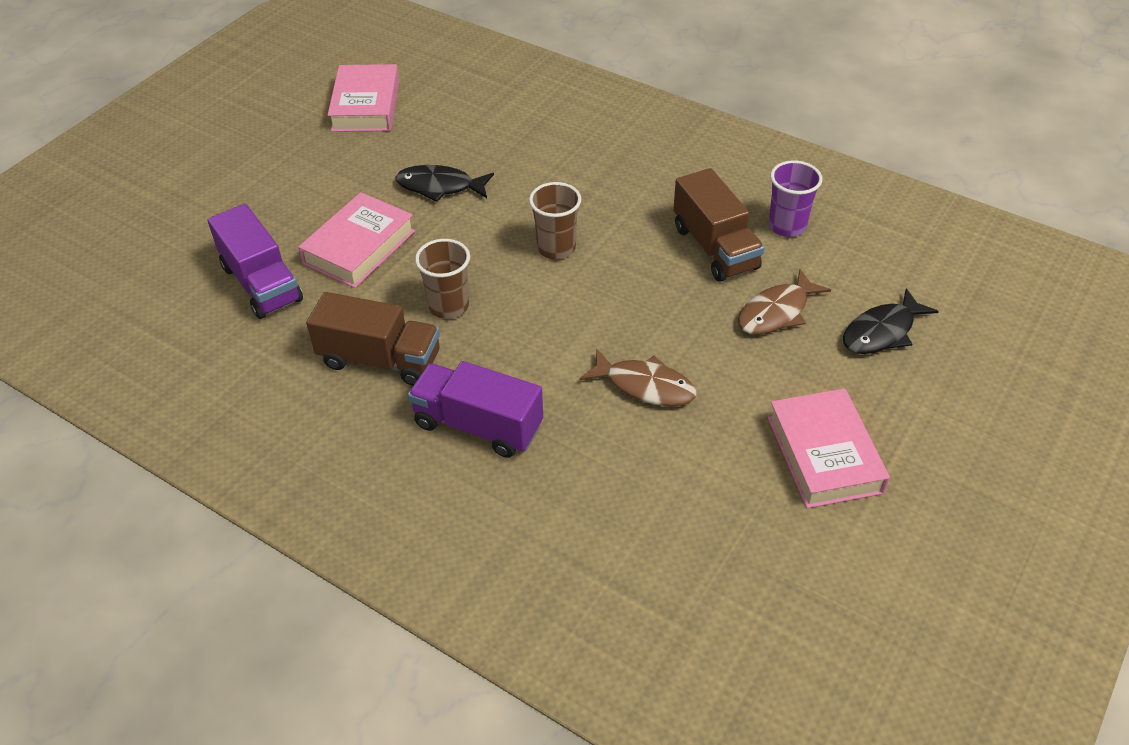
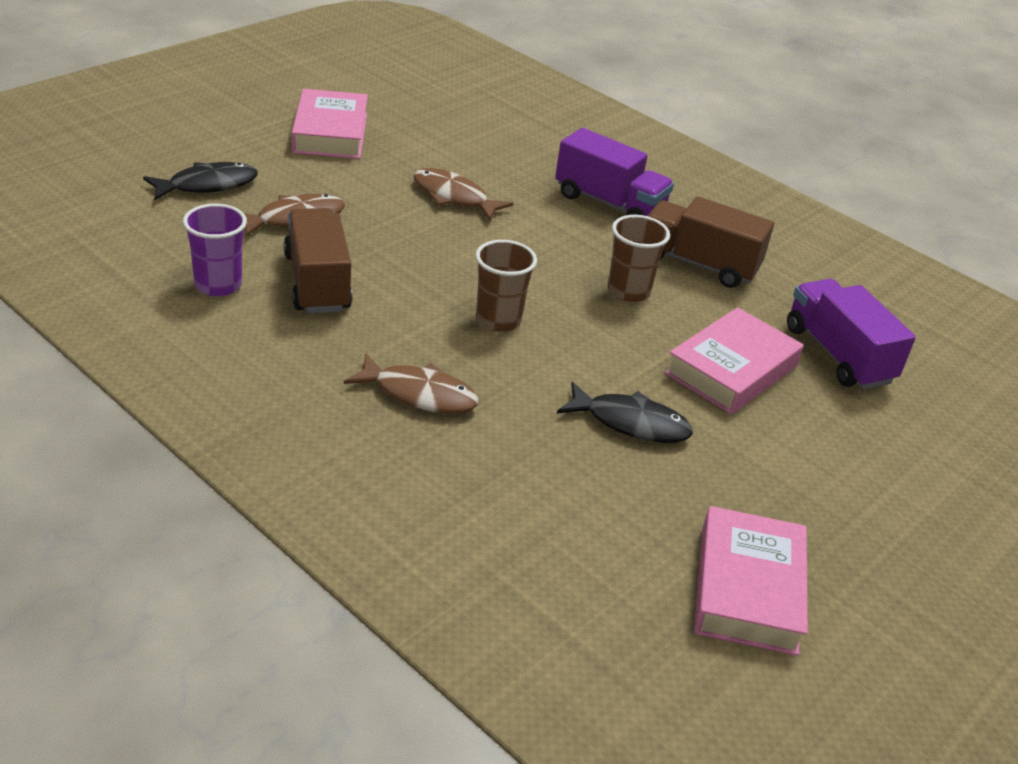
camera: 175 degrees left, 10 degrees down
(593, 174) = (419, 394): none -> brown fish

